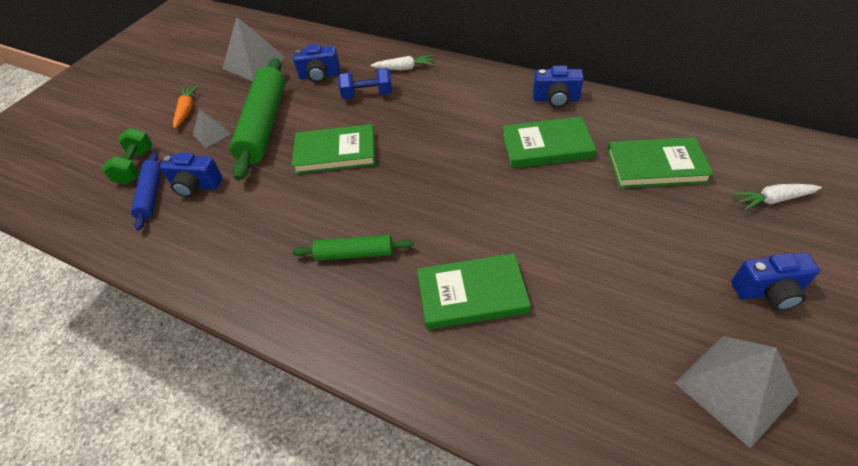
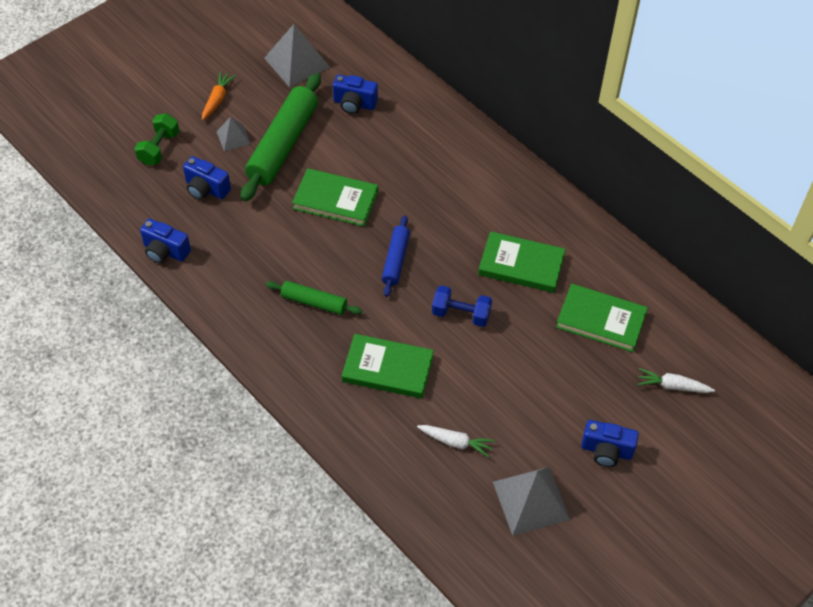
camera: 15 degrees right, 5 degrees up
(151, 195) = (166, 184): blue rolling pin -> blue rolling pin (395, 260)
(367, 95) = (390, 146): blue dumbbell -> blue dumbbell (461, 314)
(404, 68) = (439, 126): white carrot -> white carrot (456, 442)
(556, 99) = (560, 219): blue camera -> blue camera (165, 251)

